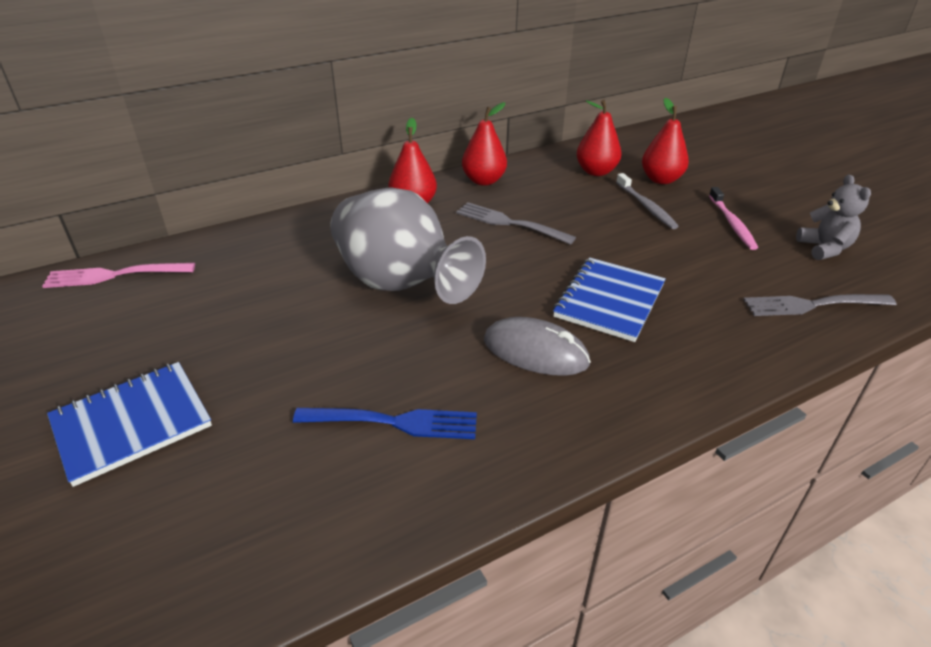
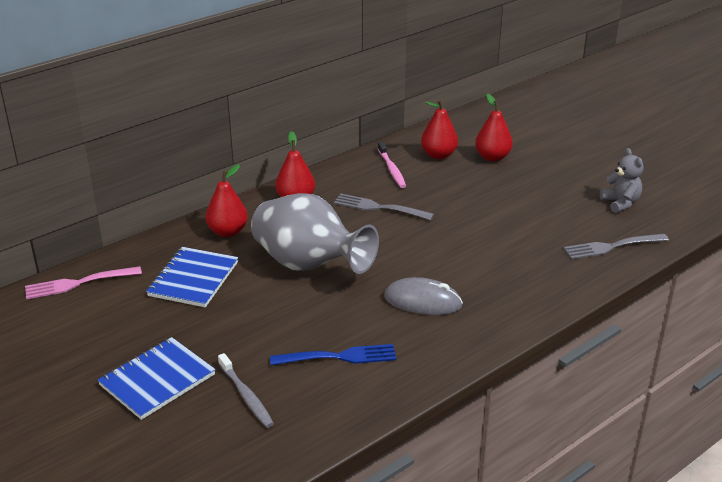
camera: 10 degrees left, 5 degrees down
(484, 181) = (347, 173): red pear -> red pear (228, 232)
(609, 301) = (468, 260): blue notebook -> blue notebook (193, 279)
(646, 206) = (484, 182): grey toothbrush -> grey toothbrush (246, 395)
(732, 223) = (551, 190): pink toothbrush -> pink toothbrush (391, 169)

